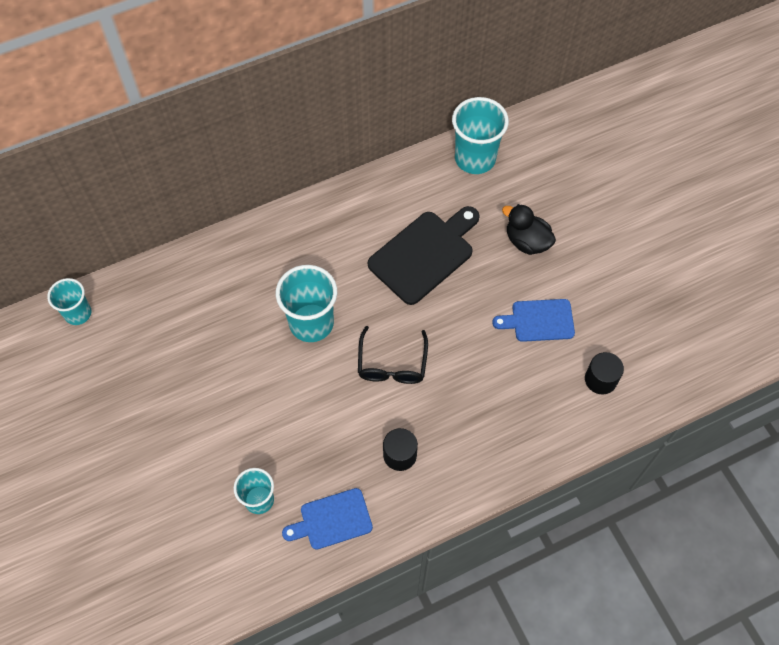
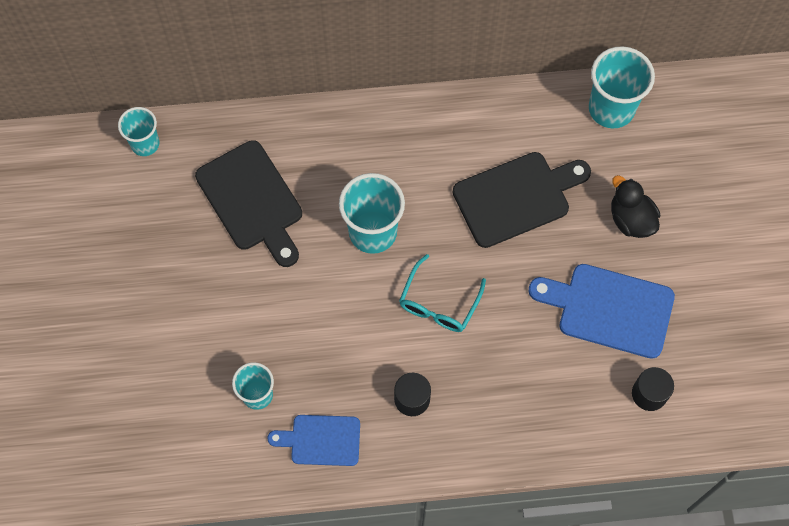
camera: 20 degrees right, 5 degrees up
(193, 331) = (252, 201): none -> black cutting board
(392, 364) = (439, 303): black glasses -> turquoise glasses
(539, 320) = (609, 309): blue cutting board -> blue cutting board, size x1.61

